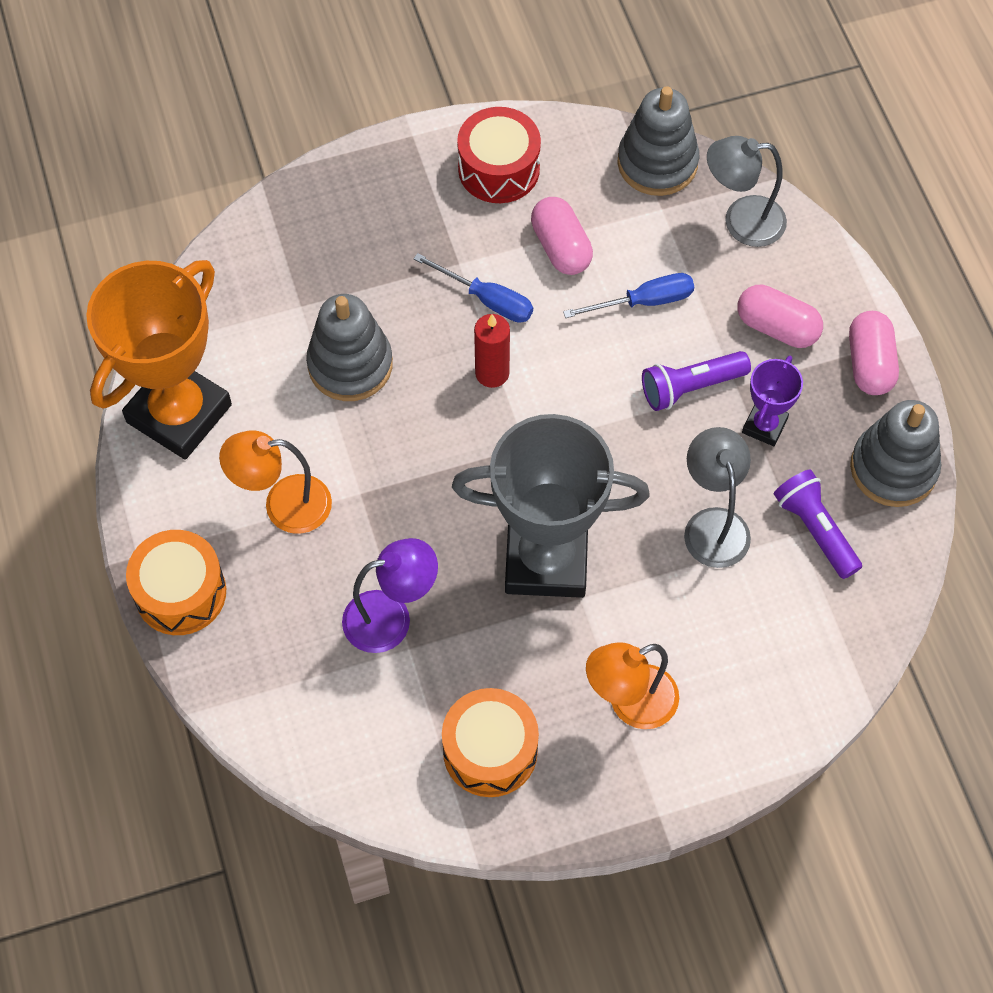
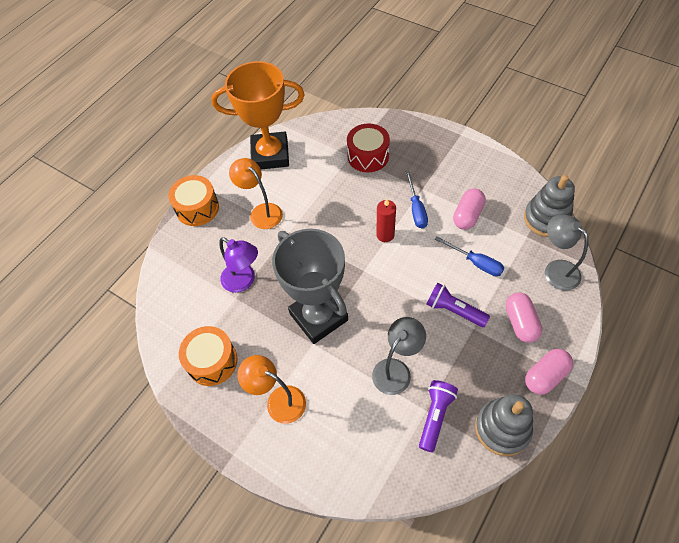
camera: 55 degrees right, 5 degrees down
(350, 365) = (341, 188): grey stacking toy -> none
(499, 169) = (478, 170): red drum -> red drum (368, 156)
(764, 426) = (466, 354): purple trophy -> none

